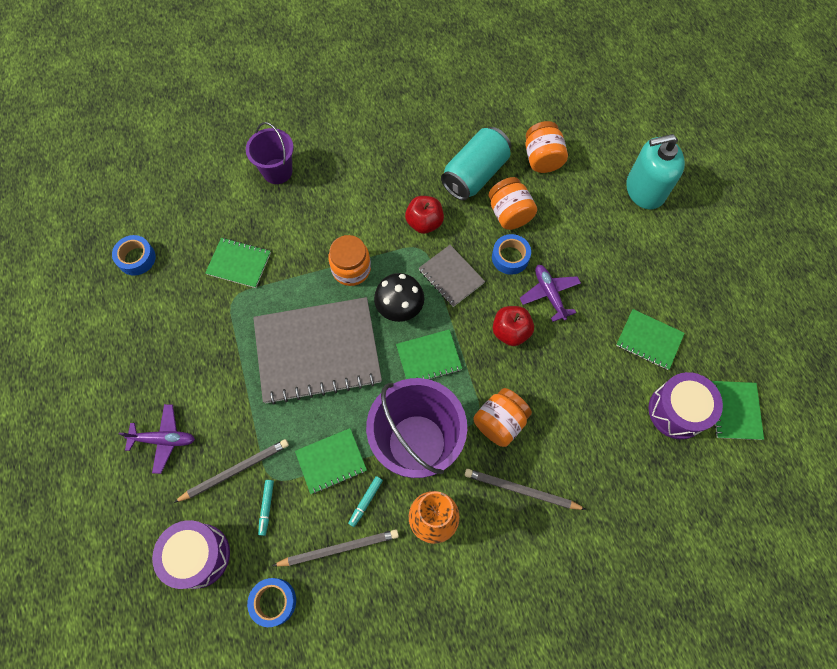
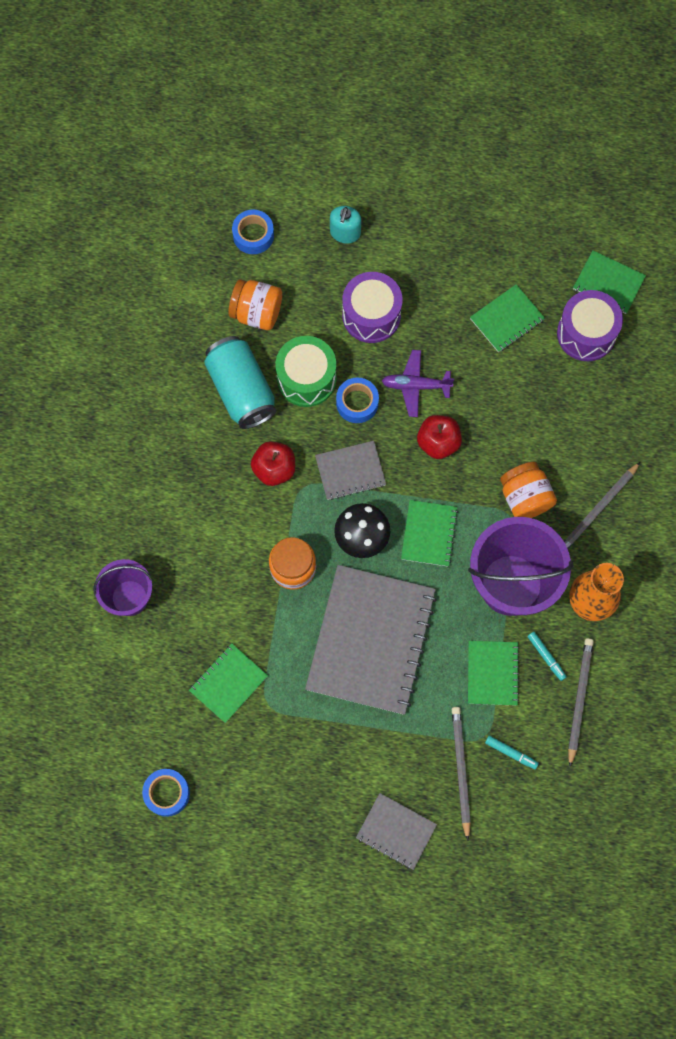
camera: 65 degrees left, 5 degrees up
(164, 439) = (396, 831): purple plane -> grey notebook
(199, 555) = (529, 835): purple drum -> purple drum (371, 315)
(273, 601) = (602, 779): blue tape -> blue tape (253, 235)
(509, 214) = (306, 378): orange jar -> green drum
(645, 190) = (345, 232): turquoise soap dispenser -> turquoise soap dispenser, size x0.56

